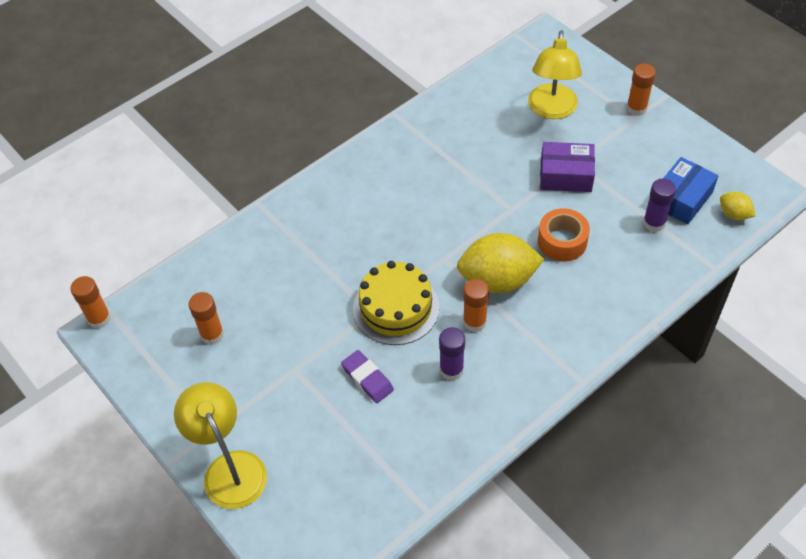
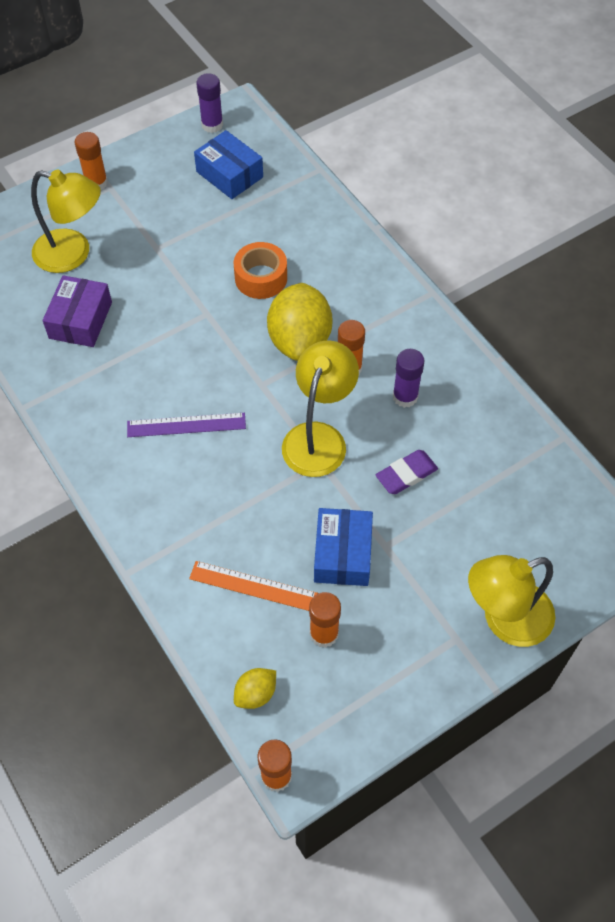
camera: 85 degrees left, 5 degrees up
(251, 282) = (253, 586): none -> orange ruler
(284, 339) = (343, 554): none -> blue box
(393, 215) = (186, 425): none -> purple ruler
(396, 308) = (319, 437): yellow cake -> yellow lamp
(566, 175) = (172, 259): purple box -> purple box (80, 320)
(654, 223) = (255, 201): purple glue stick -> purple glue stick (212, 125)
(734, 214) = (259, 141): yellow lemon -> yellow lemon (256, 694)

